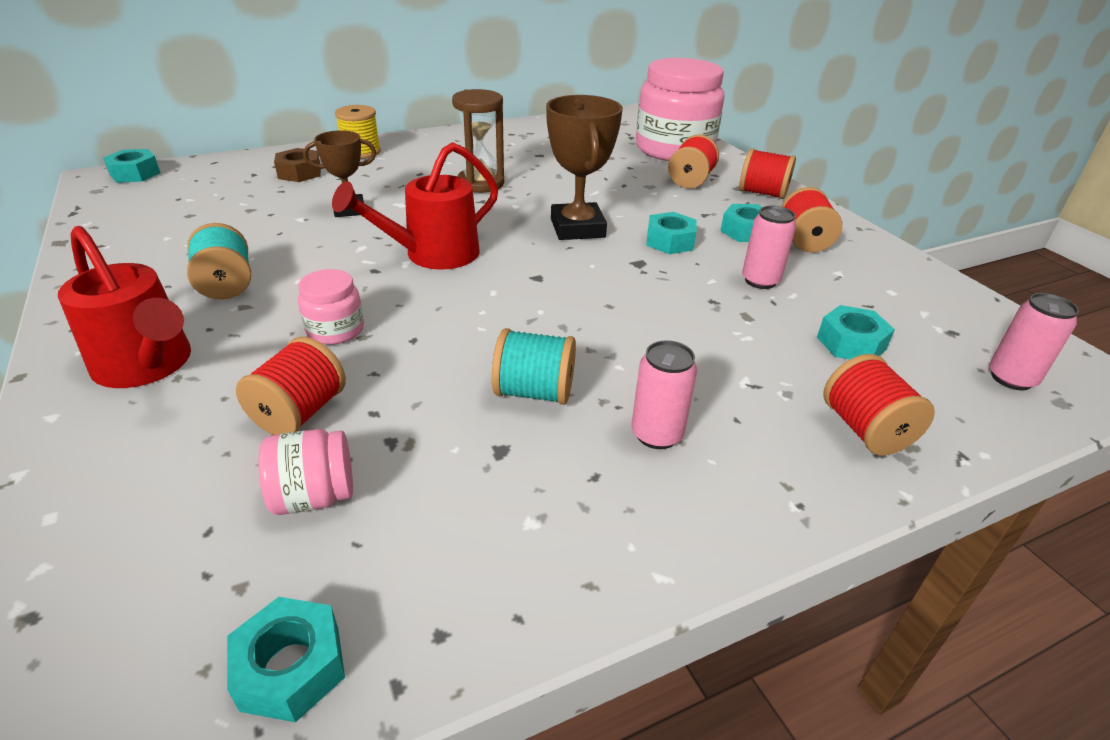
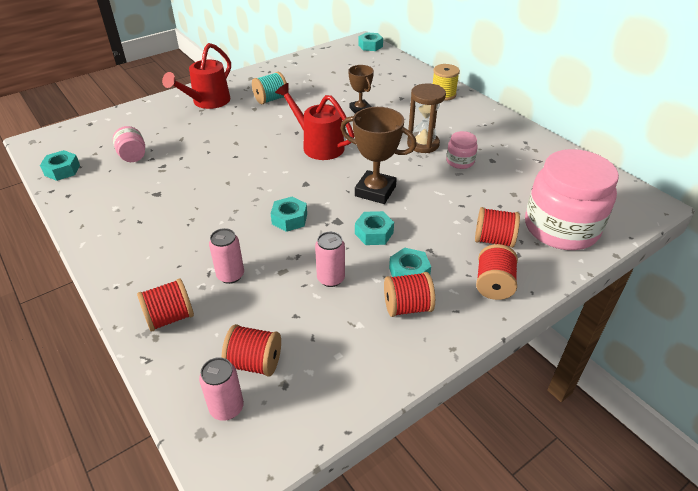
camera: 80 degrees right, 5 degrees up
(299, 173) = (399, 84): brown nut -> none
(299, 413) = (180, 141): red spool -> red spool (254, 363)
(335, 330) = (239, 134): pink jar -> pink jar (460, 161)
(534, 392) = (197, 197): turquoise spool -> none
(577, 228) = (375, 191): brown trophy -> brown trophy turned 45 degrees clockwise
(656, 434) = (166, 238): pink can -> pink can (230, 275)
(851, 343) = (258, 321): turquoise nut -> turquoise nut (289, 219)

